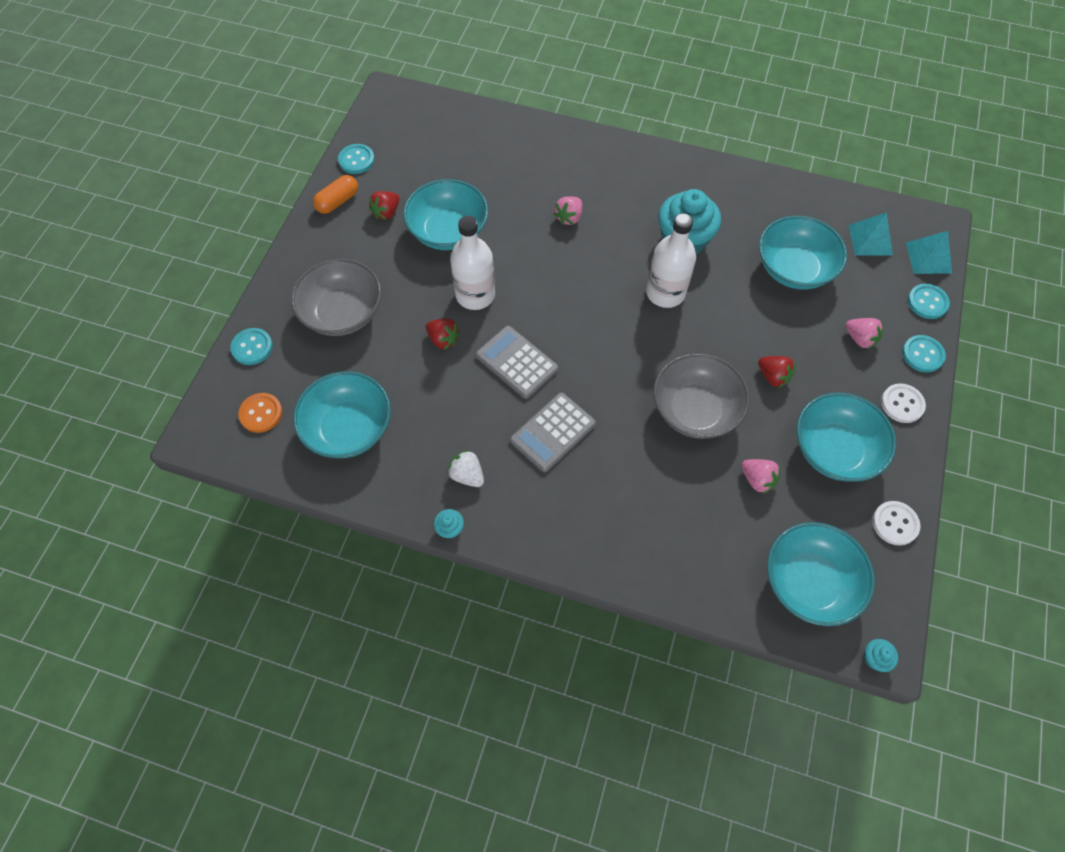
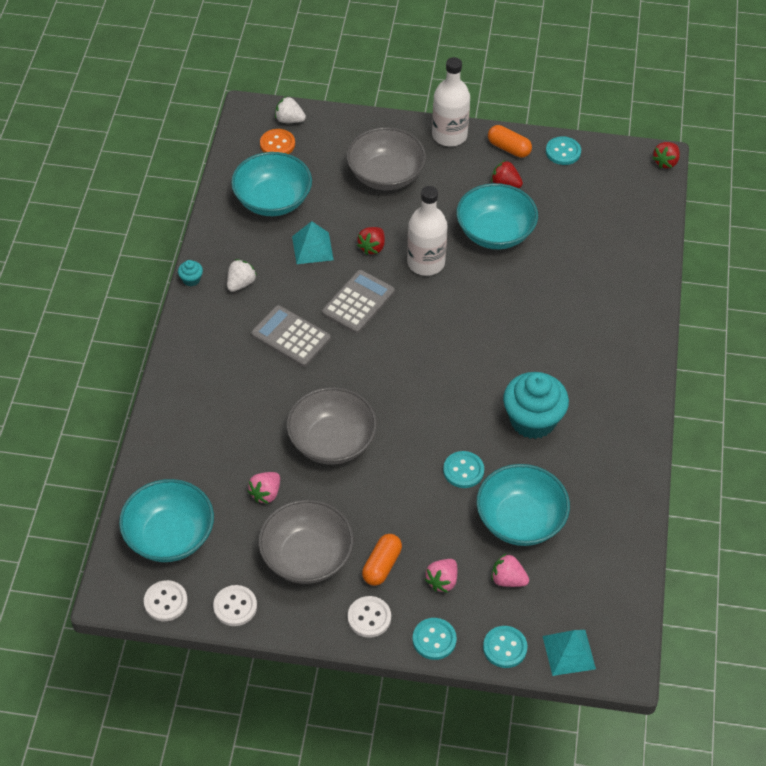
camera: 80 degrees right, 10 degrees down
(226, 396) = (289, 120): none -> white strawberry
(252, 347) = (339, 125): turquoise button -> turquoise button (463, 470)
(569, 217) = (537, 322): pink strawberry -> pink strawberry (508, 579)
(665, 293) = (462, 409): white bottle -> white bottle (449, 135)
(773, 377) = (381, 504): red strawberry -> red strawberry (665, 162)
(834, 450) = (307, 556): turquoise bowl -> grey bowl
(844, 385) = (381, 565): none -> orange capsule
(870, 240) = (579, 594): turquoise pyramid -> turquoise pyramid (312, 248)
(874, 658) = (104, 586): turquoise cupcake -> none
(892, 593) = (165, 602): none -> white button

